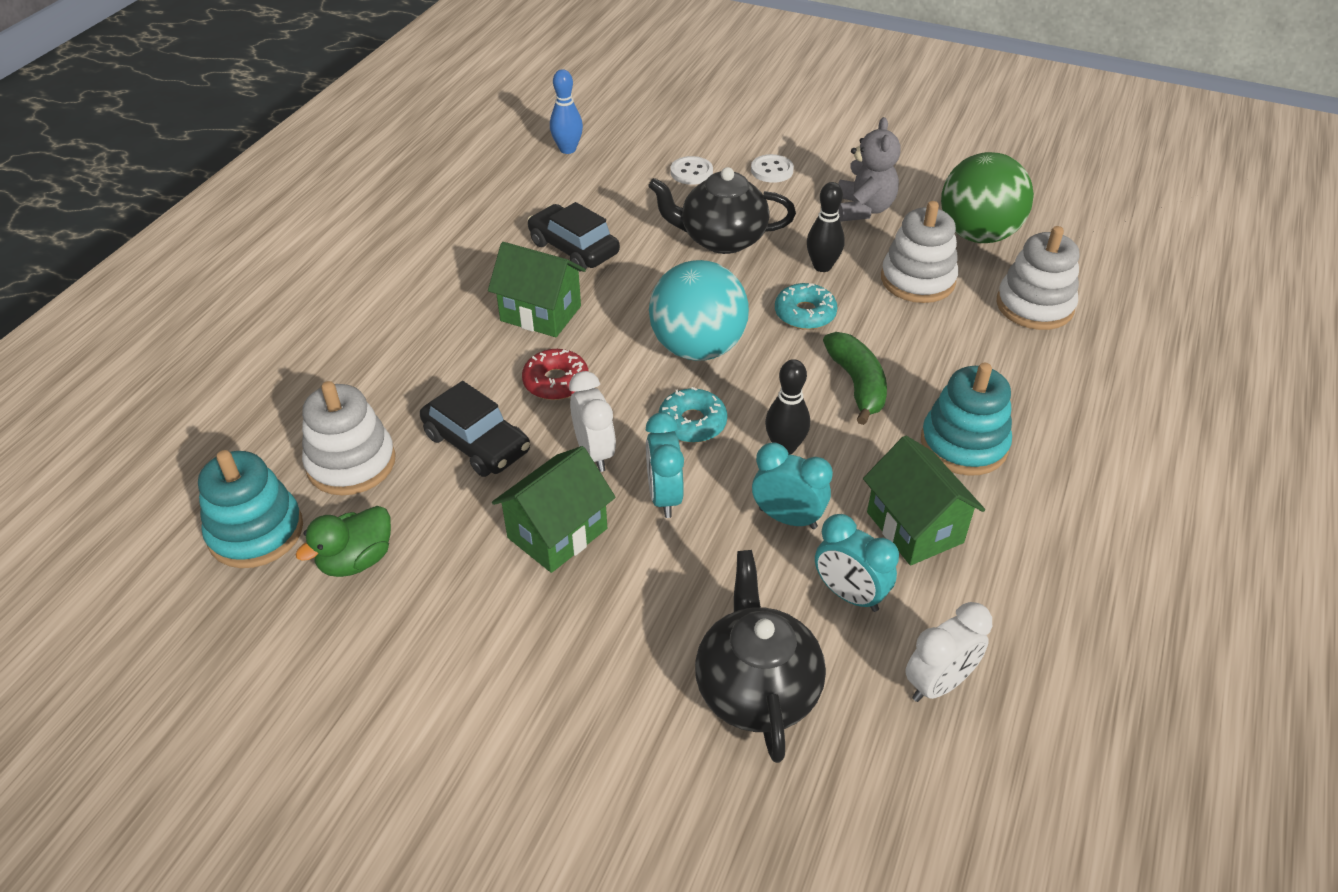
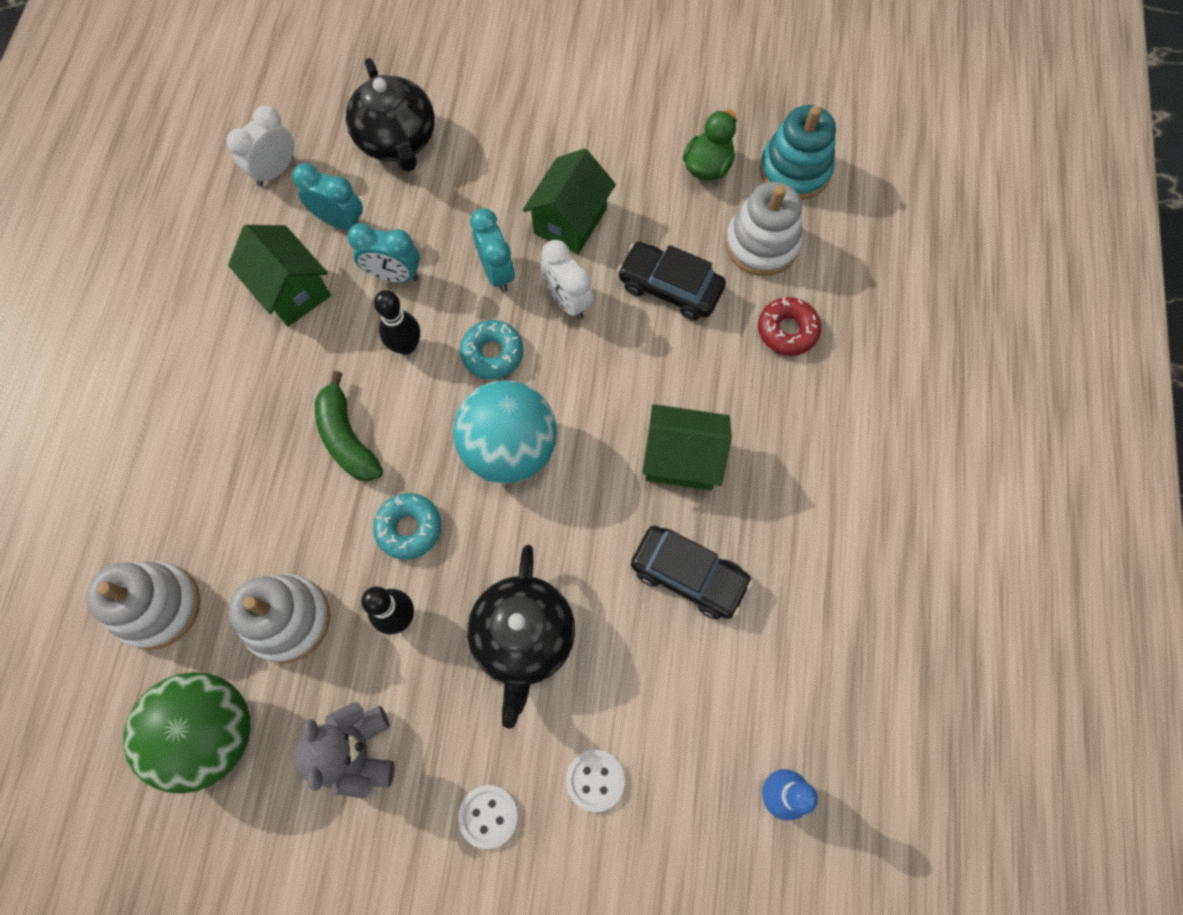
camera: 165 degrees right, 25 degrees up
(556, 382) = (630, 372): red donut -> red donut (787, 330)
(721, 239) = (524, 638): black teapot -> black teapot turned 105 degrees clockwise
(963, 444) = (247, 387): turquoise stacking toy -> none

